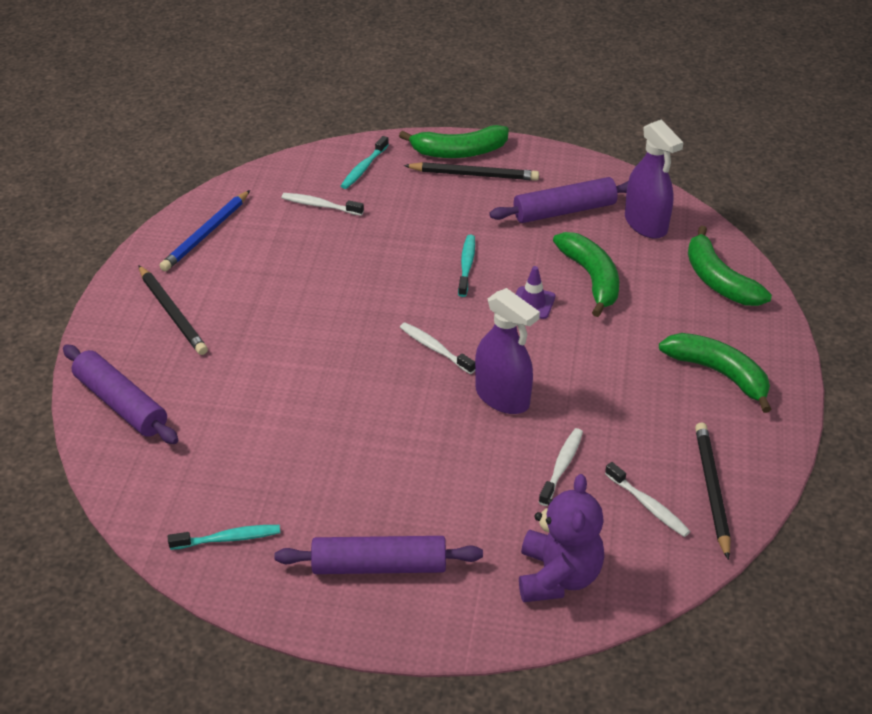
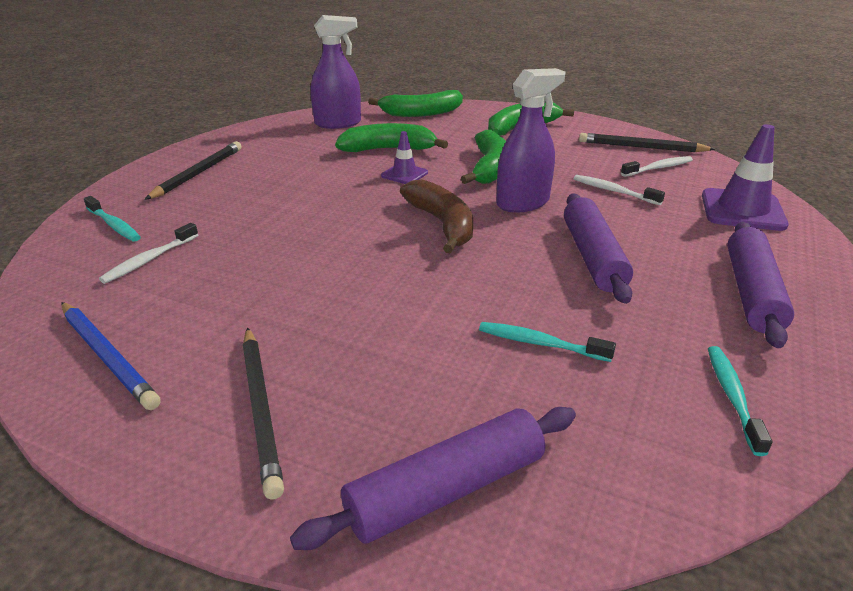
camera: 75 degrees left, 10 degrees down
(172, 313) = (261, 409): black pencil -> black pencil turned 90 degrees clockwise
(435, 348) = (442, 224): white toothbrush -> brown banana
(459, 152) = (153, 175): green banana -> green banana (490, 168)
(466, 265) = (330, 194): turquoise toothbrush -> turquoise toothbrush (540, 343)
(558, 576) = (742, 210): purple teddy bear -> purple traffic cone
(564, 211) = (292, 146): purple rolling pin -> purple rolling pin (593, 257)

